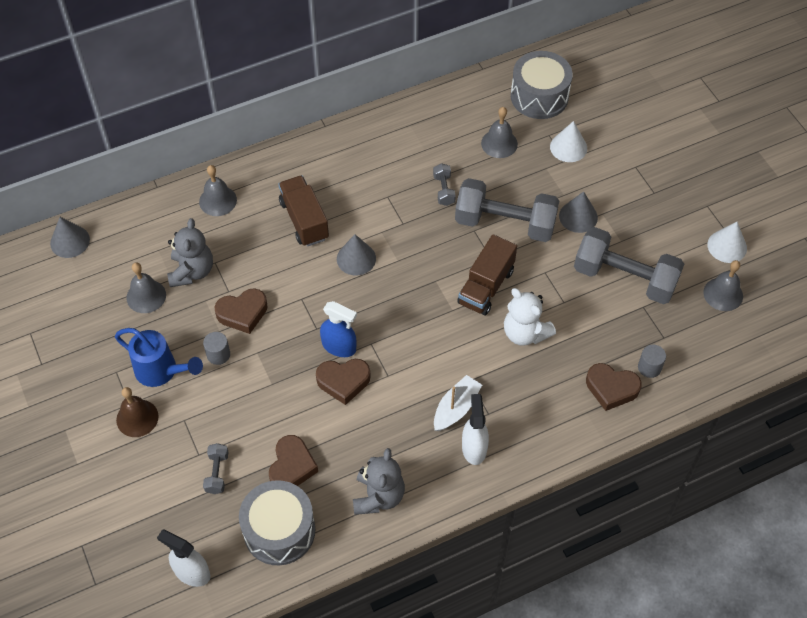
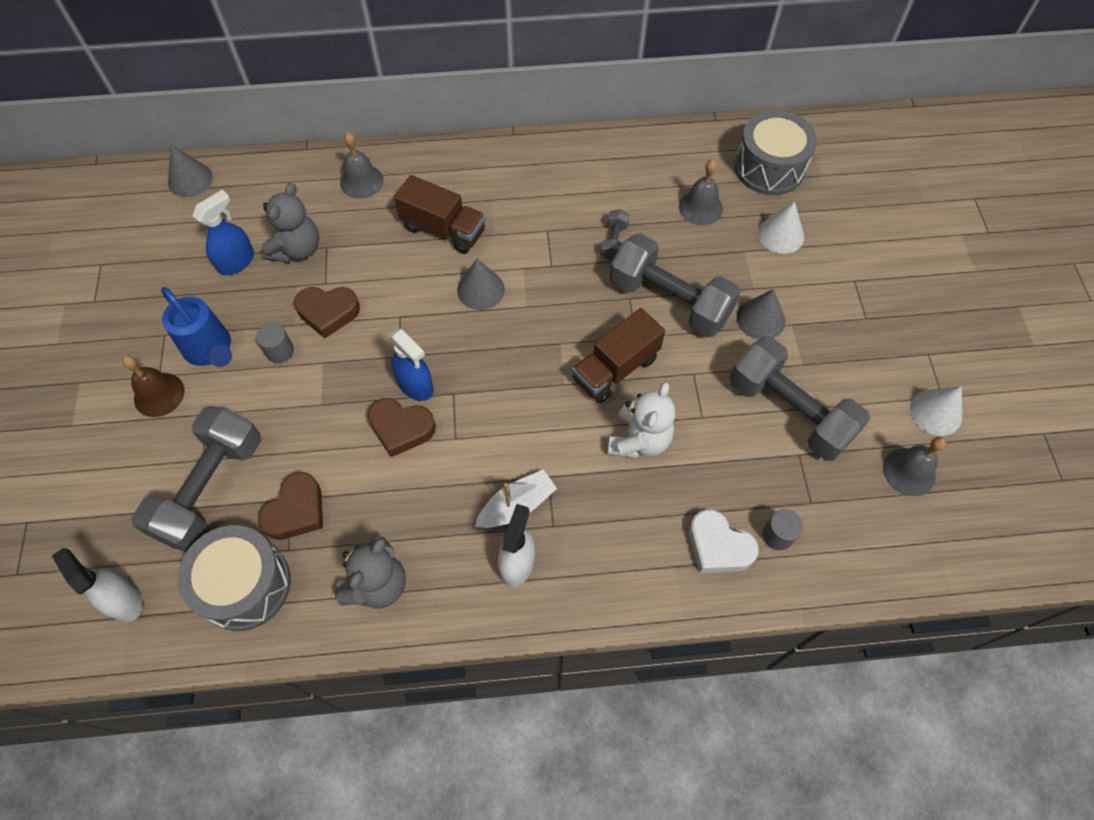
camera: 20 degrees right, 5 degrees up
(146, 296) = (236, 261): grey bell -> blue spray bottle
(217, 473) = (211, 489): grey dumbbell -> grey dumbbell, size x2.34
(304, 220) = (443, 229): brown truck -> brown truck turned 120 degrees clockwise
(525, 333) = (639, 440): white teddy bear -> white teddy bear turned 135 degrees counterclockwise
(611, 388) = (718, 546): brown heart -> white heart

